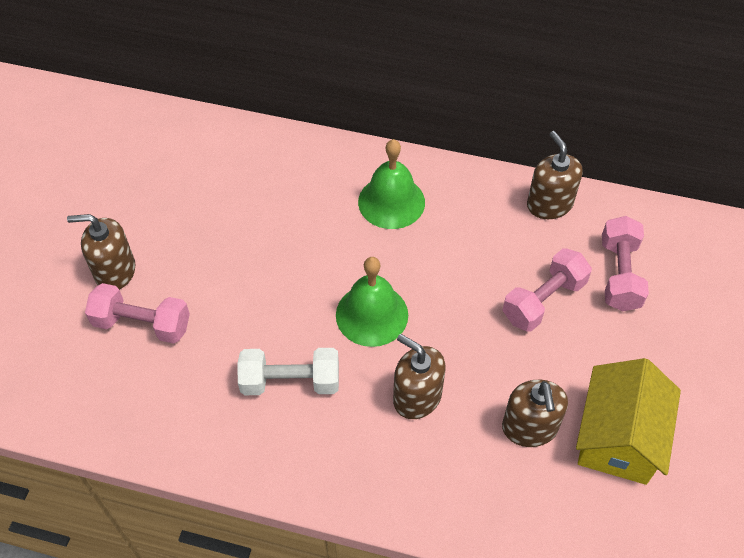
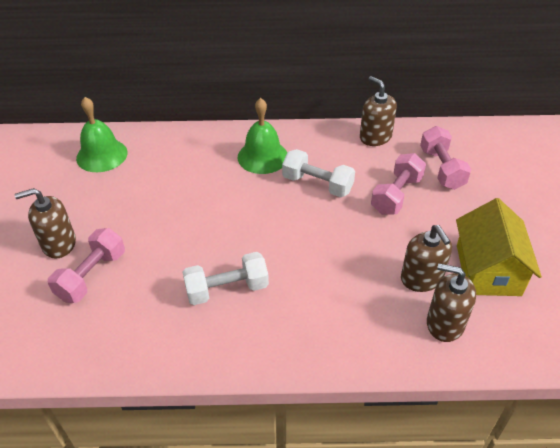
camera: 15 degrees left, 10 degrees down
(142, 324) = (92, 276): pink dumbbell -> pink dumbbell turned 60 degrees counterclockwise
(372, 314) = (274, 230): green bell -> green bell (102, 155)
(417, 397) = (329, 277): brown soap dispenser -> brown soap dispenser (445, 323)
(447, 260) = (317, 184): none -> white dumbbell

